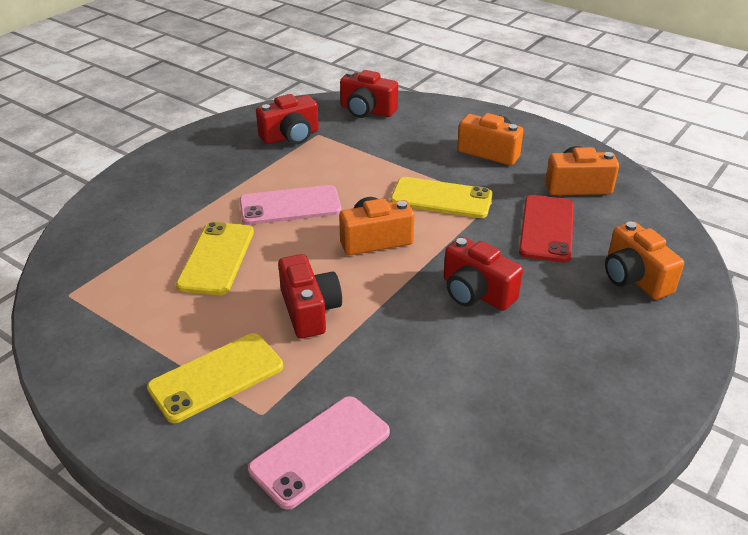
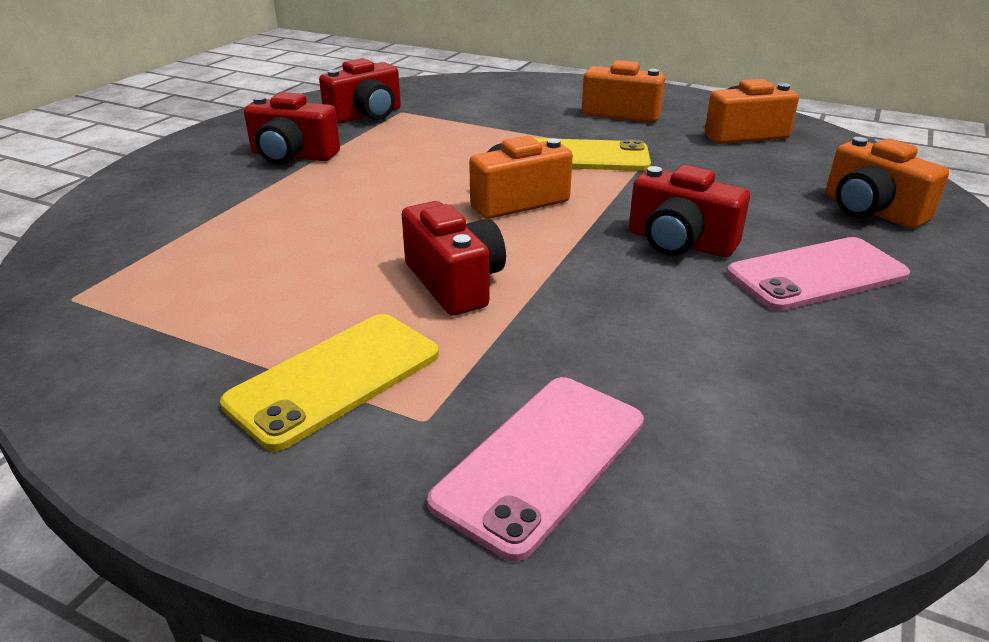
camera: 10 degrees left, 5 degrees down
(216, 258) = (298, 237): yellow phone -> none
(290, 206) = (387, 177): pink phone -> pink phone (816, 274)
(367, 110) = (454, 89): red camera -> red camera (293, 156)
(546, 228) = (731, 174): red phone -> none

